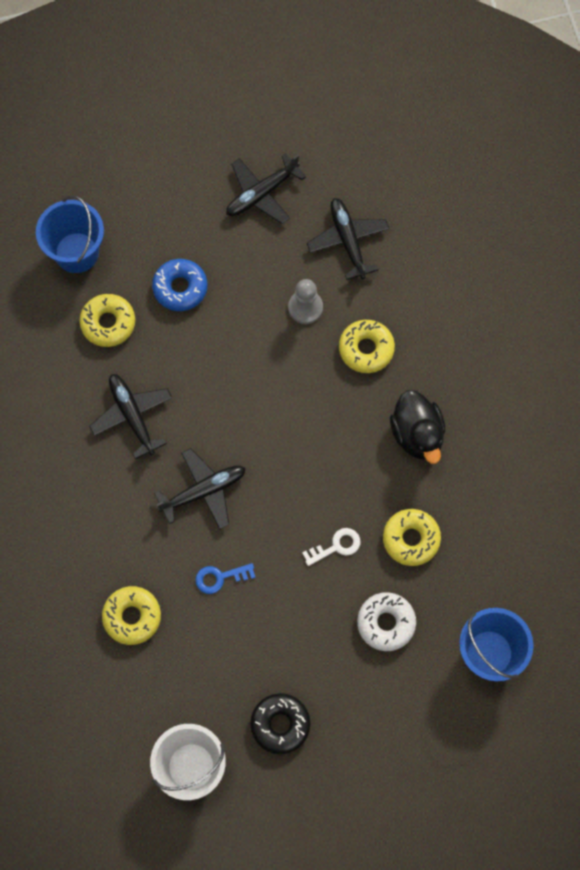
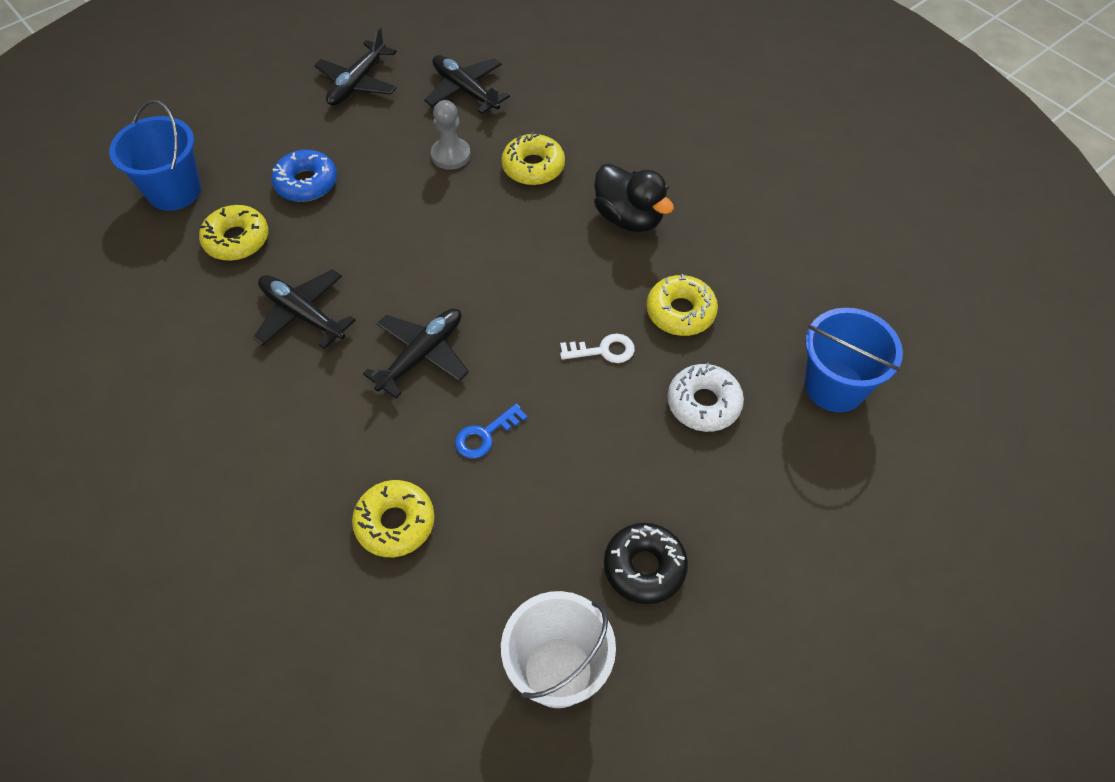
camera: 25 degrees left, 15 degrees down
(336, 546) = (603, 350): white key -> white key turned 45 degrees clockwise

